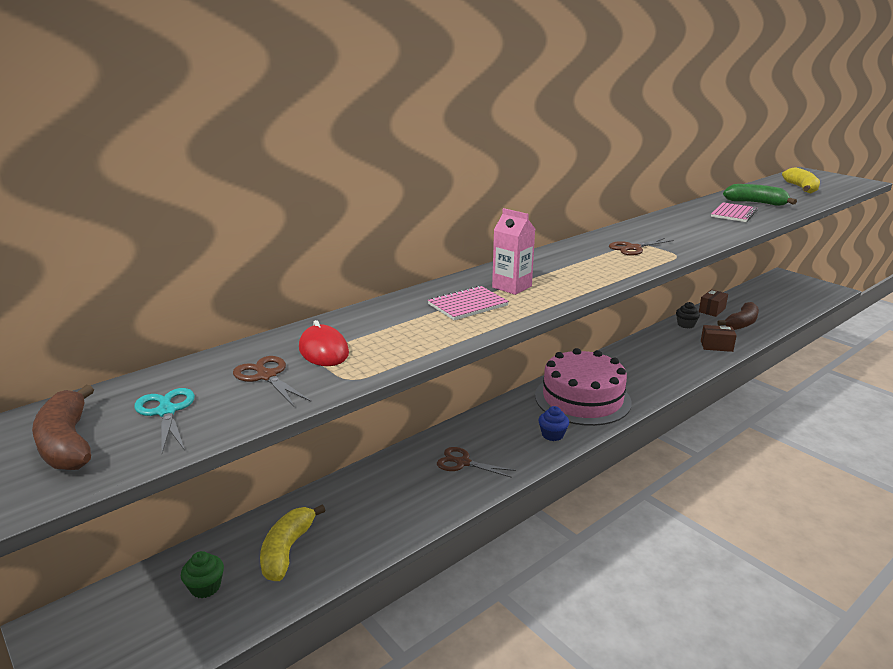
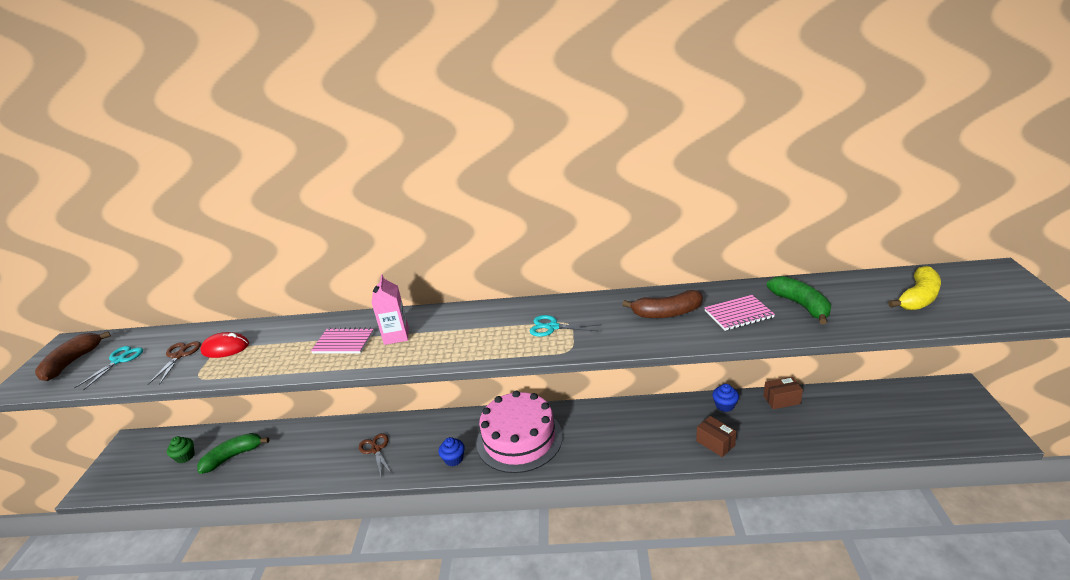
camera: 45 degrees right, 5 degrees up
(287, 550) = (233, 456): yellow banana -> green banana
(323, 350) = (225, 348): red mouse -> red mouse turned 75 degrees clockwise
(633, 248) = (552, 327): brown scissors -> turquoise scissors
(686, 325) = (724, 405): black cupcake -> blue cupcake
(741, 323) = (788, 429): brown banana -> brown banana (667, 313)

